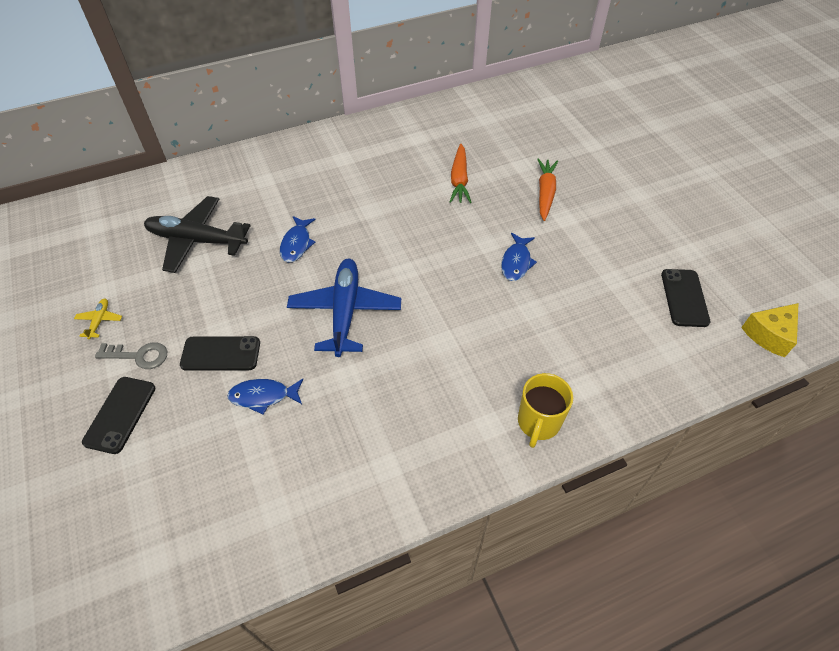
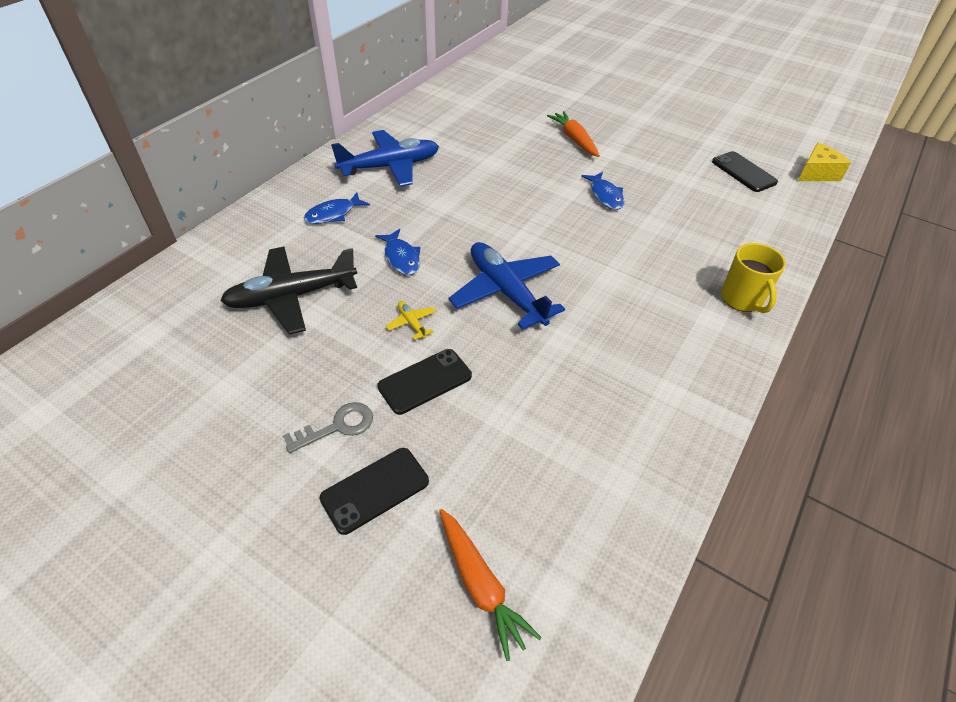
camera: 35 degrees left, 5 degrees down
(100, 321) = (255, 417): yellow plane -> yellow plane (411, 323)
(120, 414) = (375, 490): black phone -> black phone turned 75 degrees clockwise
(263, 396) = (506, 395): blue fish -> blue fish (333, 214)
(363, 158) = (390, 166): none -> blue plane
(459, 180) = (495, 154): orange carrot -> orange carrot (480, 585)
(769, 335) = (817, 173): yellow cheese -> yellow cheese turned 135 degrees counterclockwise

